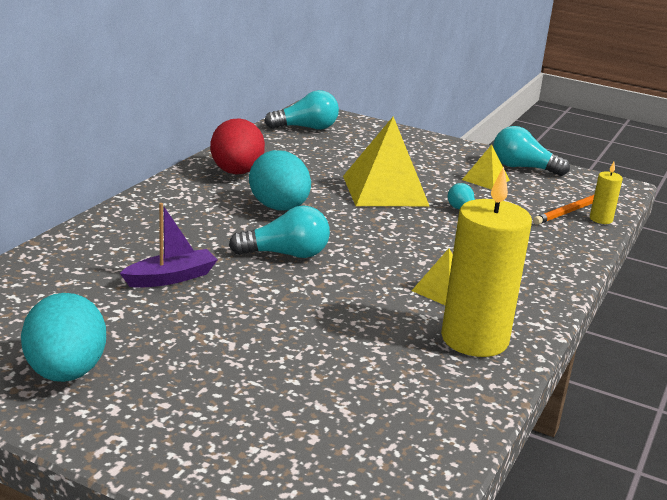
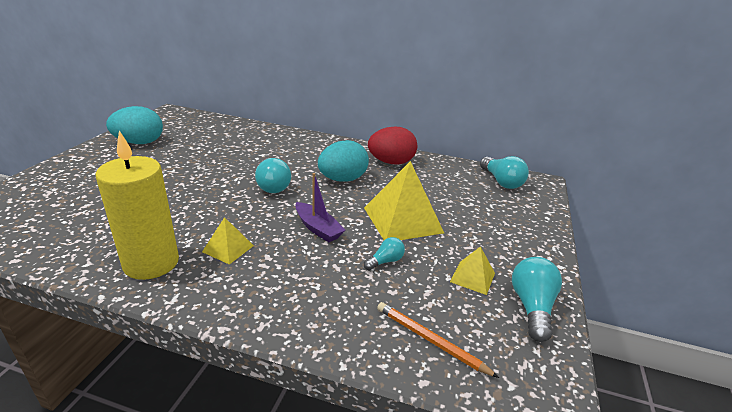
camera: 80 degrees right, 5 degrees up
(171, 278) = (234, 156): purple boat -> purple boat (318, 228)
(601, 219) = (424, 369): yellow candle -> none

